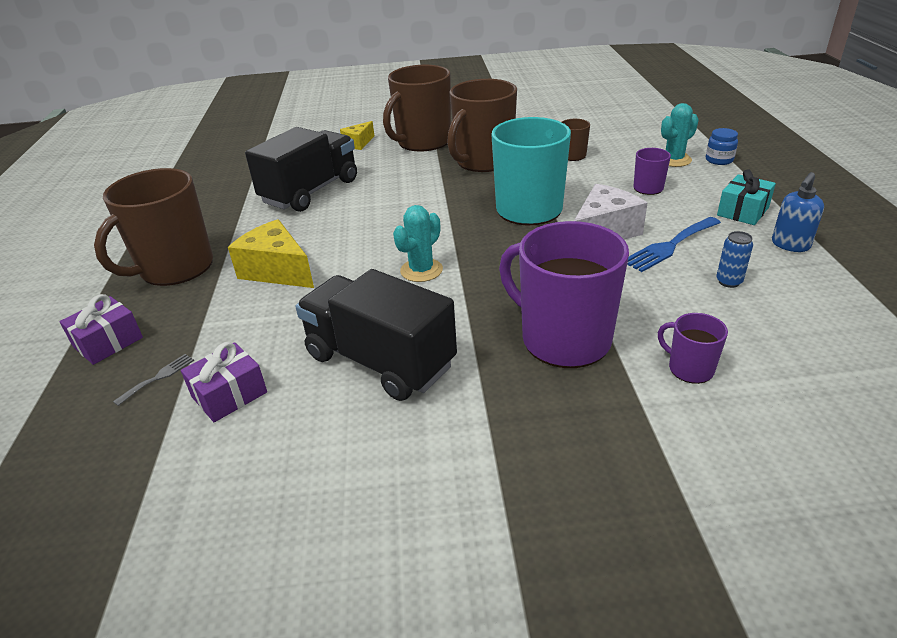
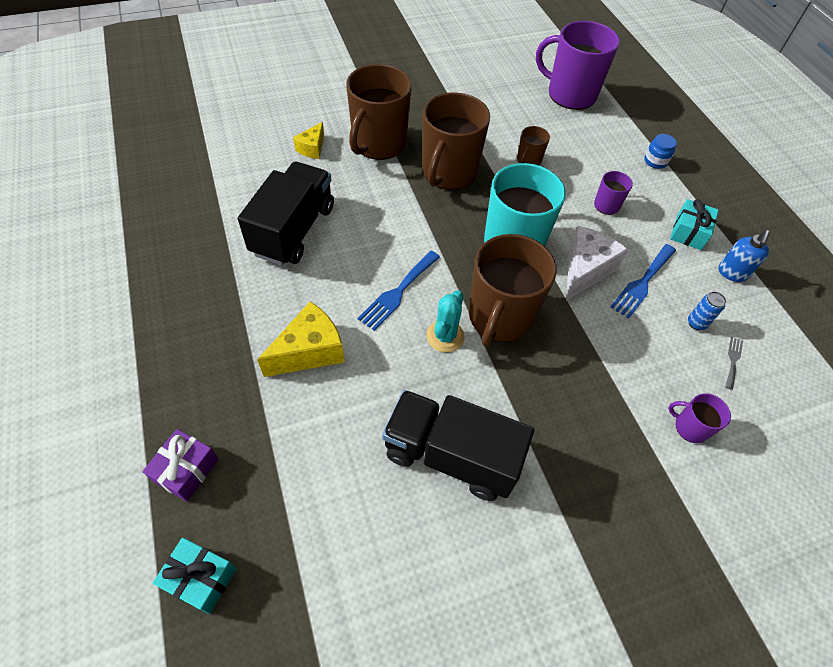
camera: 20 degrees left, 20 degrees up
(65, 424) = (200, 578): none -> turquoise gift
(158, 377) = (260, 507): grey fork -> grey fork (733, 360)
(175, 268) = (203, 358): brown mug -> brown mug (499, 317)
(229, 394) = (336, 516): purple gift -> none
(277, 270) = (310, 351): yellow cheese -> yellow cheese turned 120 degrees clockwise
(388, 236) = (398, 292): none -> blue fork
(563, 339) = (590, 407): purple mug -> purple mug (570, 94)
(673, 160) = (618, 163): turquoise cactus -> none

